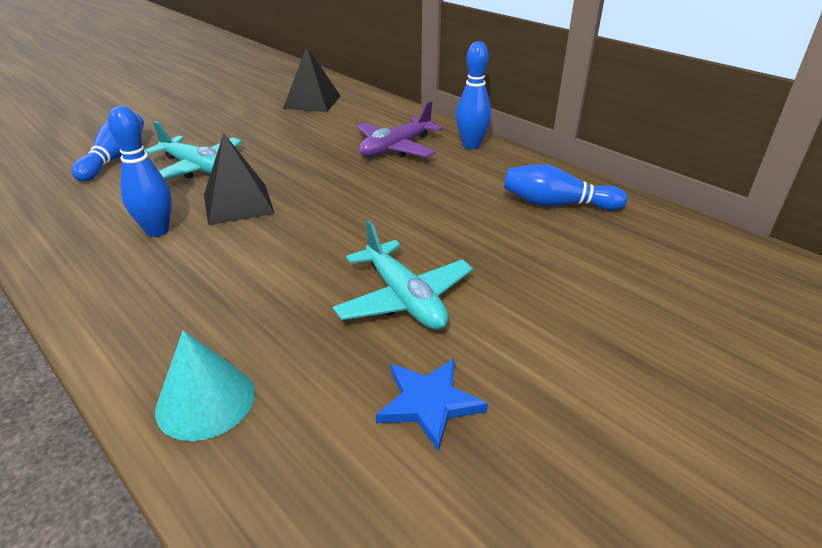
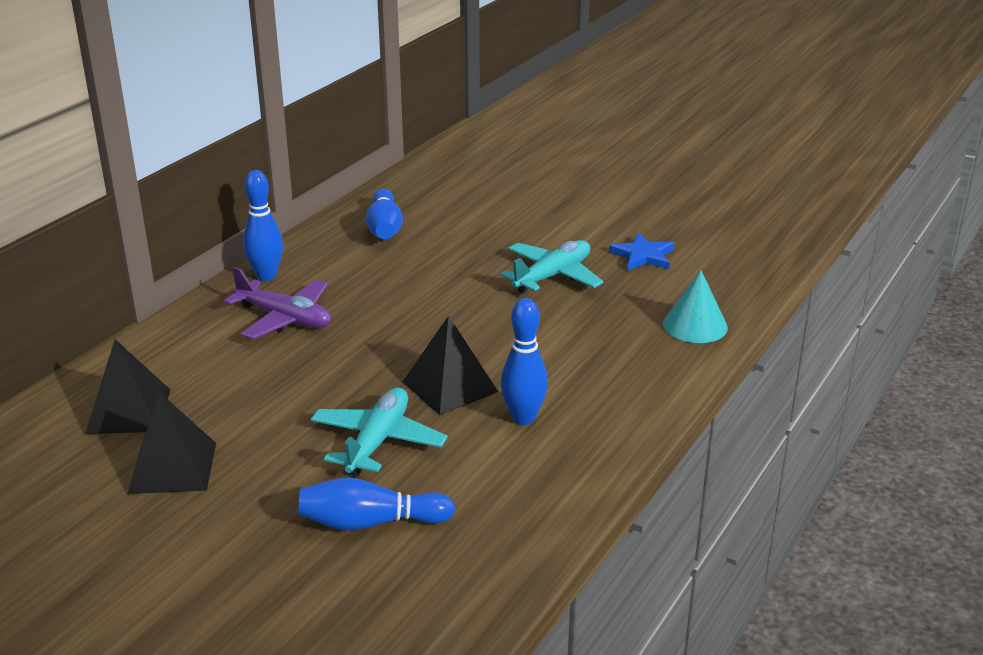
camera: 105 degrees left, 5 degrees down
(241, 111) = (173, 467): none -> black pyramid

